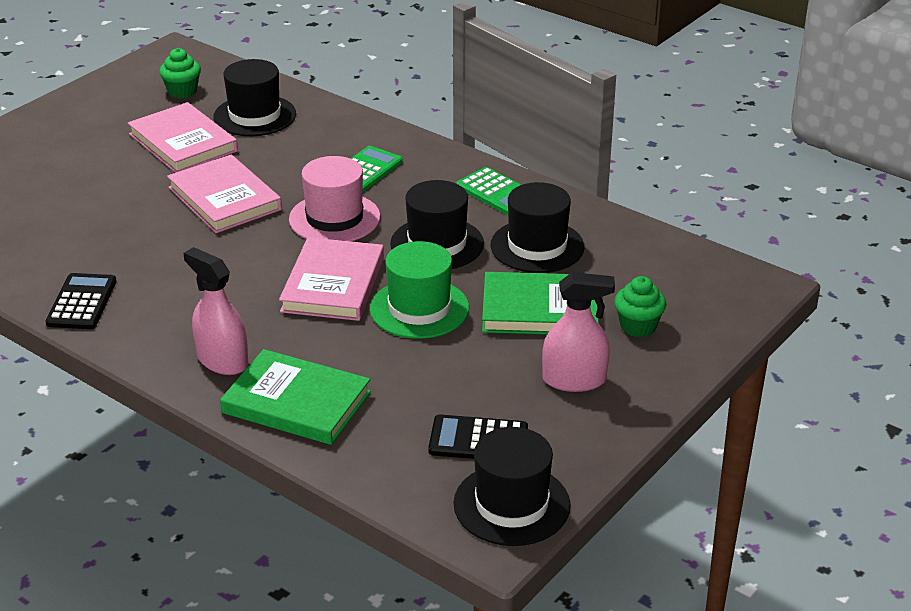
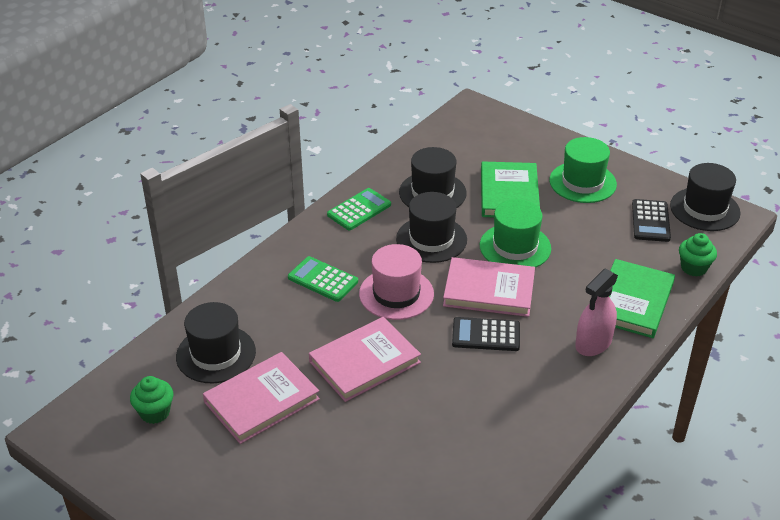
camera: 90 degrees left, 5 degrees up
(82, 302) = (530, 437): black calculator -> black calculator (486, 335)
(574, 380) = (582, 182): pink spray bottle -> green hat
(638, 326) = (522, 155): green cupcake -> green cupcake (693, 268)

